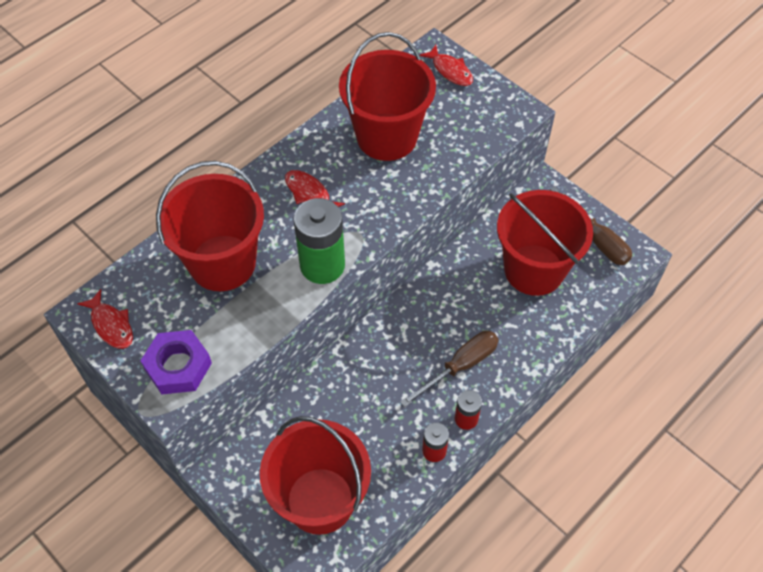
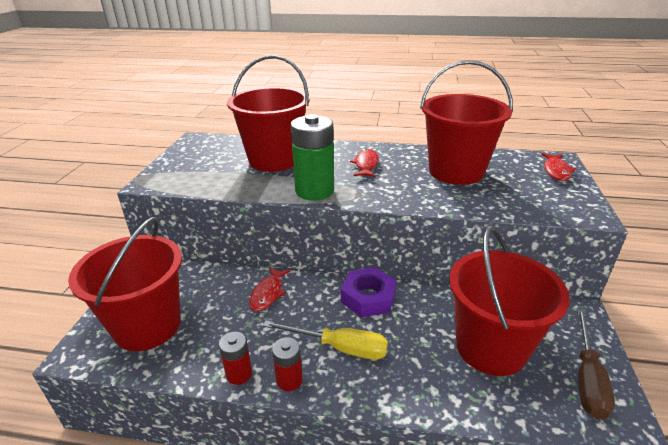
camera: 55 degrees right, 25 degrees down
(111, 325) = (193, 148): red fish -> red fish (268, 293)
(178, 366) = (180, 176): purple nut -> purple nut (368, 297)
(460, 366) = (339, 348): brown screwdriver -> yellow screwdriver

